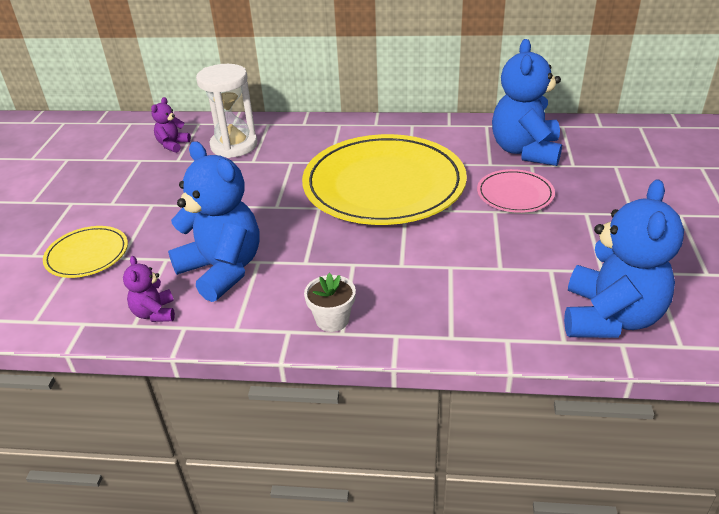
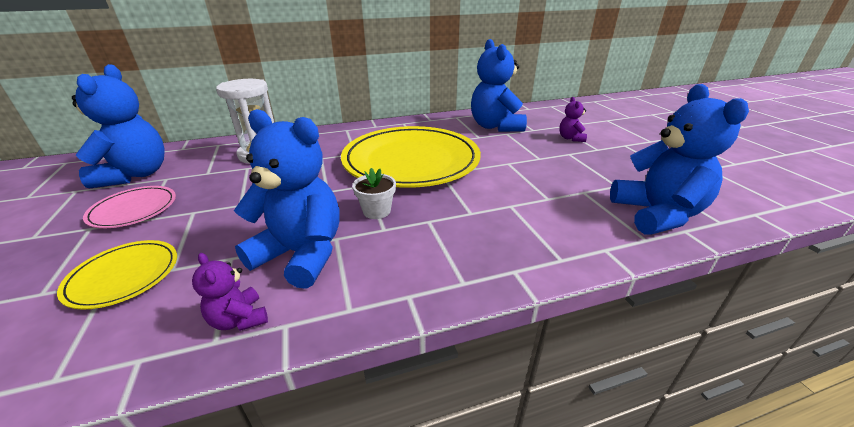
camera: 25 degrees left, 5 degrees down
(117, 150) = (136, 175): none -> blue teddy bear
(173, 145) = (198, 162): purple teddy bear -> purple teddy bear (570, 138)
(332, 320) = (445, 273): white flower pot -> white flower pot (376, 211)
(515, 194) = (512, 151): pink plate -> pink plate (133, 209)

